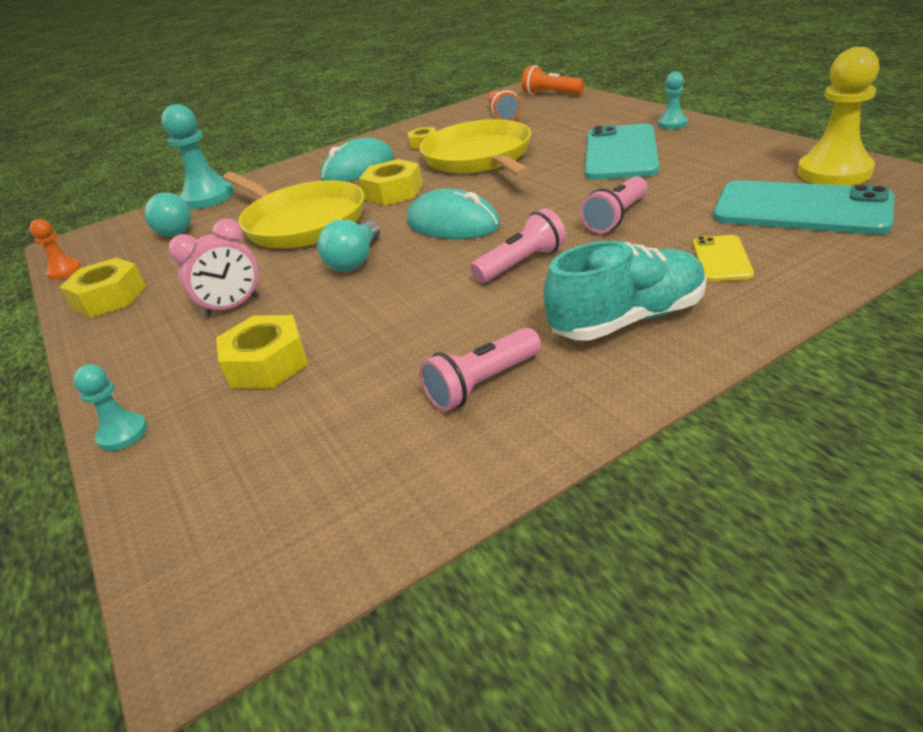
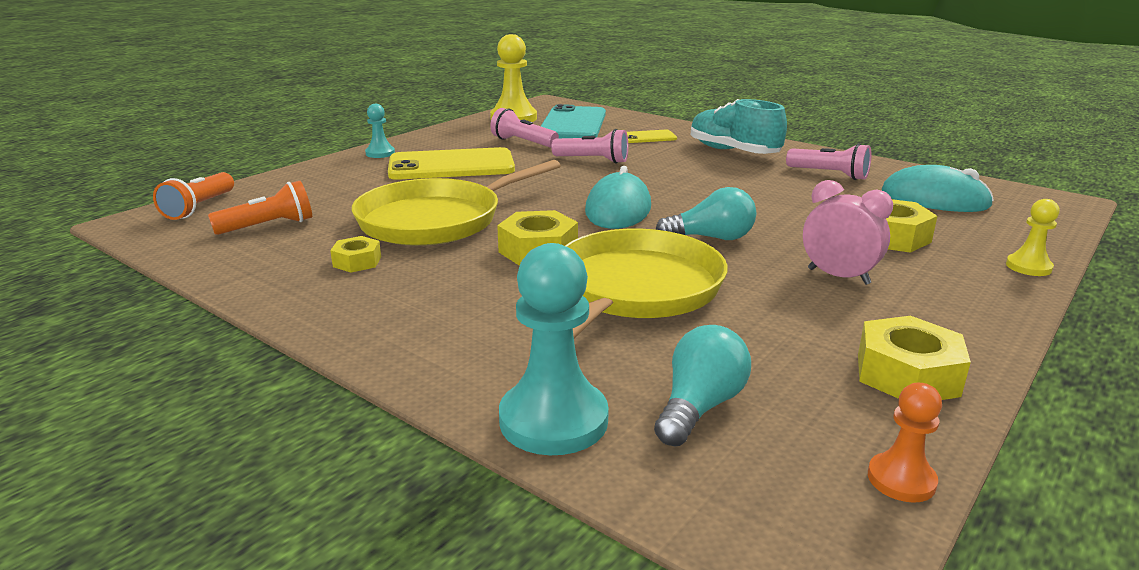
camera: 115 degrees left, 10 degrees down
(123, 434) = (1028, 267): turquoise pawn -> yellow pawn
(358, 168) = (445, 292): turquoise mouse -> turquoise mouse (934, 199)
(521, 263) = (680, 179): pink flashlight -> pink flashlight (523, 142)
(620, 153) = (451, 166): turquoise phone -> yellow phone

